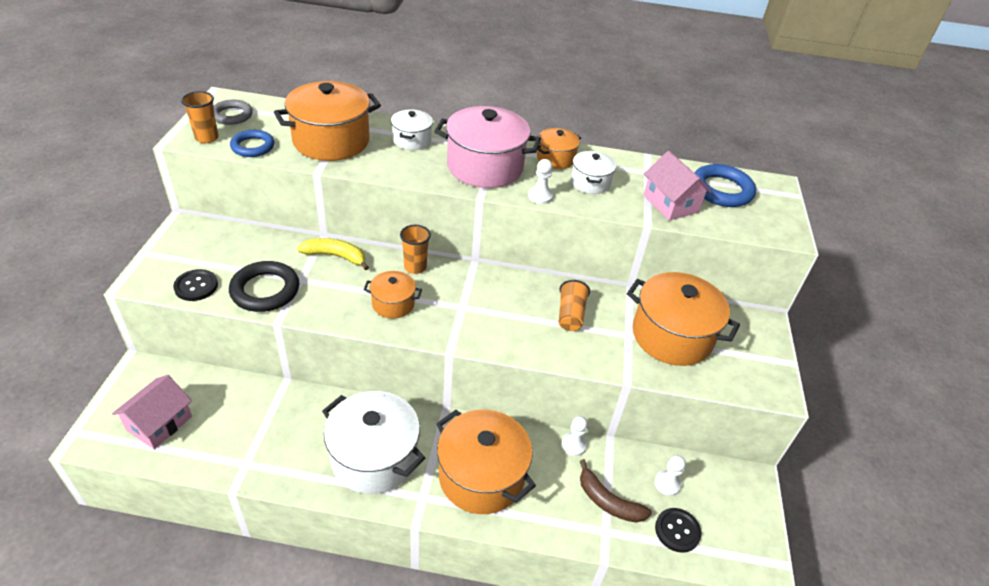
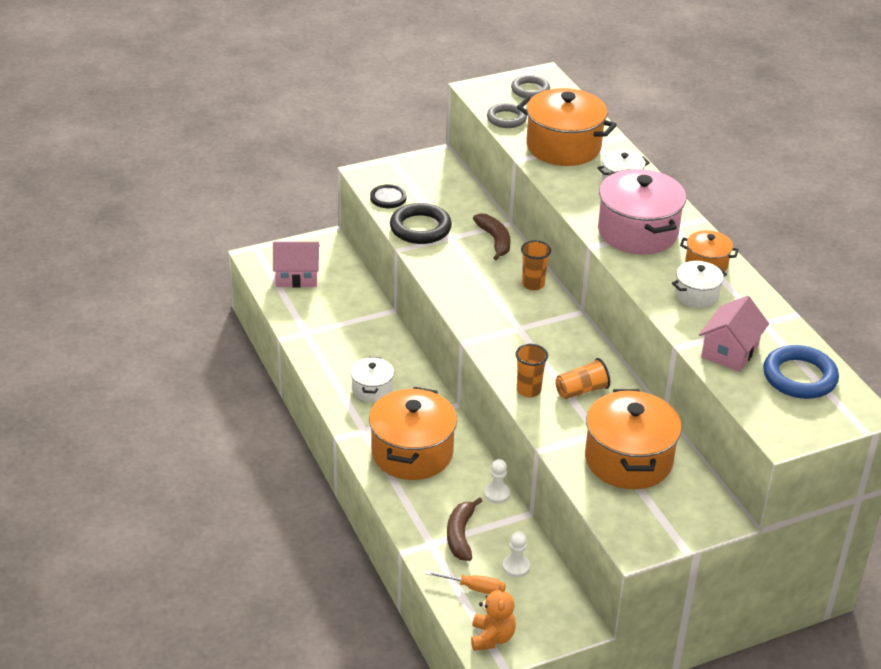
camera: 60 degrees right, 5 degrees down
(207, 138) = (488, 96): orange cup -> orange cup (528, 390)
(253, 146) = (506, 119): blue ring -> grey ring
(336, 256) = (495, 240): yellow banana -> brown banana
(374, 457) = (372, 389): white pot -> white pot, size x0.52
(393, 304) = (479, 292): orange pot -> none
(540, 196) = (637, 275): white pawn -> none
(677, 531) = (473, 588): black button -> orange screwdriver
(744, 552) = (492, 637): none -> orange teddy bear

